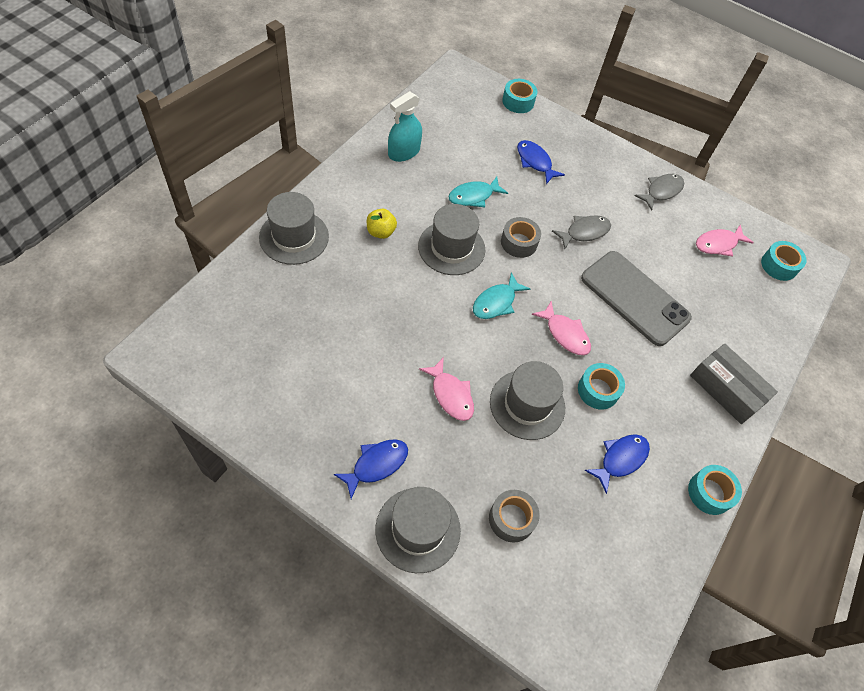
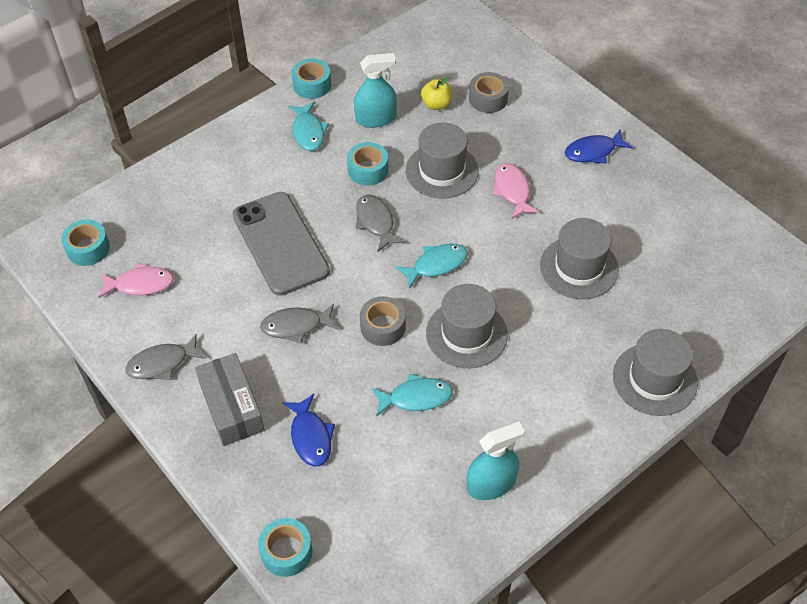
camera: 155 degrees left, 5 degrees down
(381, 232) = (547, 368): yellow apple -> yellow apple (436, 104)
(418, 529) = (567, 106): grey hat -> grey hat (579, 267)
(565, 334) = (375, 222): pink fish -> grey fish
(620, 459) = (376, 118): blue fish -> turquoise spray bottle
(677, 425) = (308, 132): none -> turquoise fish
(726, 389) = (242, 149): grey box -> grey box (231, 407)

